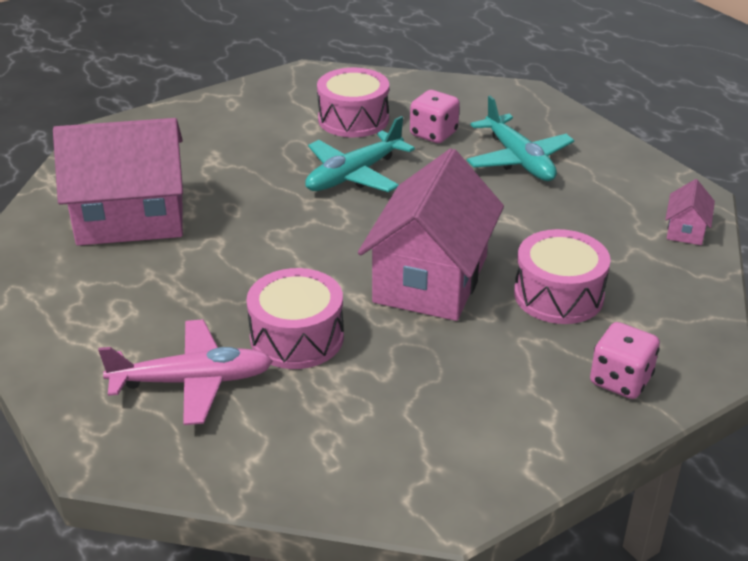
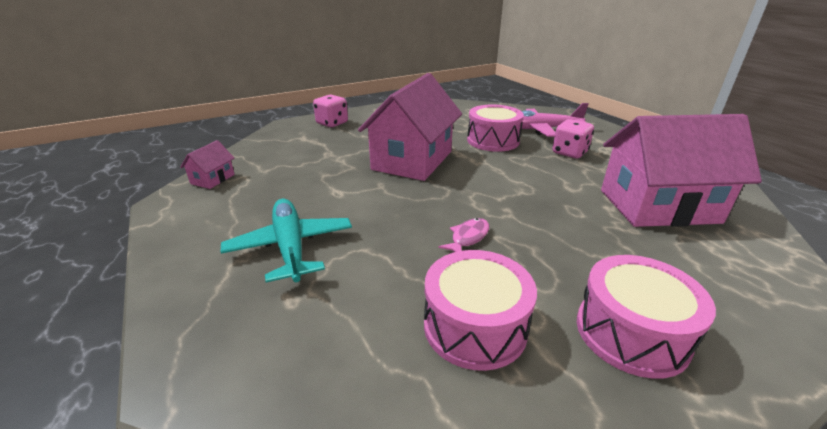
camera: 175 degrees left, 5 degrees down
(354, 175) = (468, 237): turquoise plane -> pink fish
(433, 134) = (369, 290): pink dice -> pink dice (569, 153)
(558, 295) = (336, 151): pink drum -> pink drum (631, 332)

